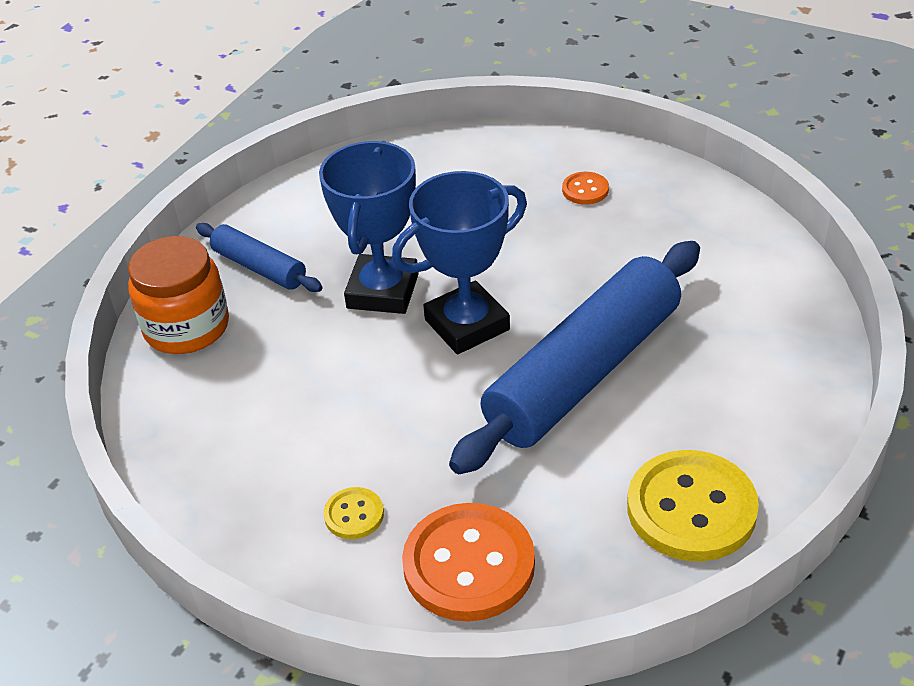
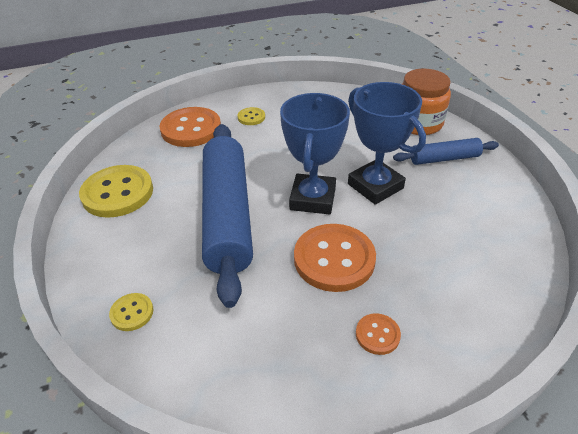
camera: 130 degrees right, 0 degrees up
(537, 256) = (334, 259): none -> orange button
(784, 335) = (132, 313): none -> yellow button

